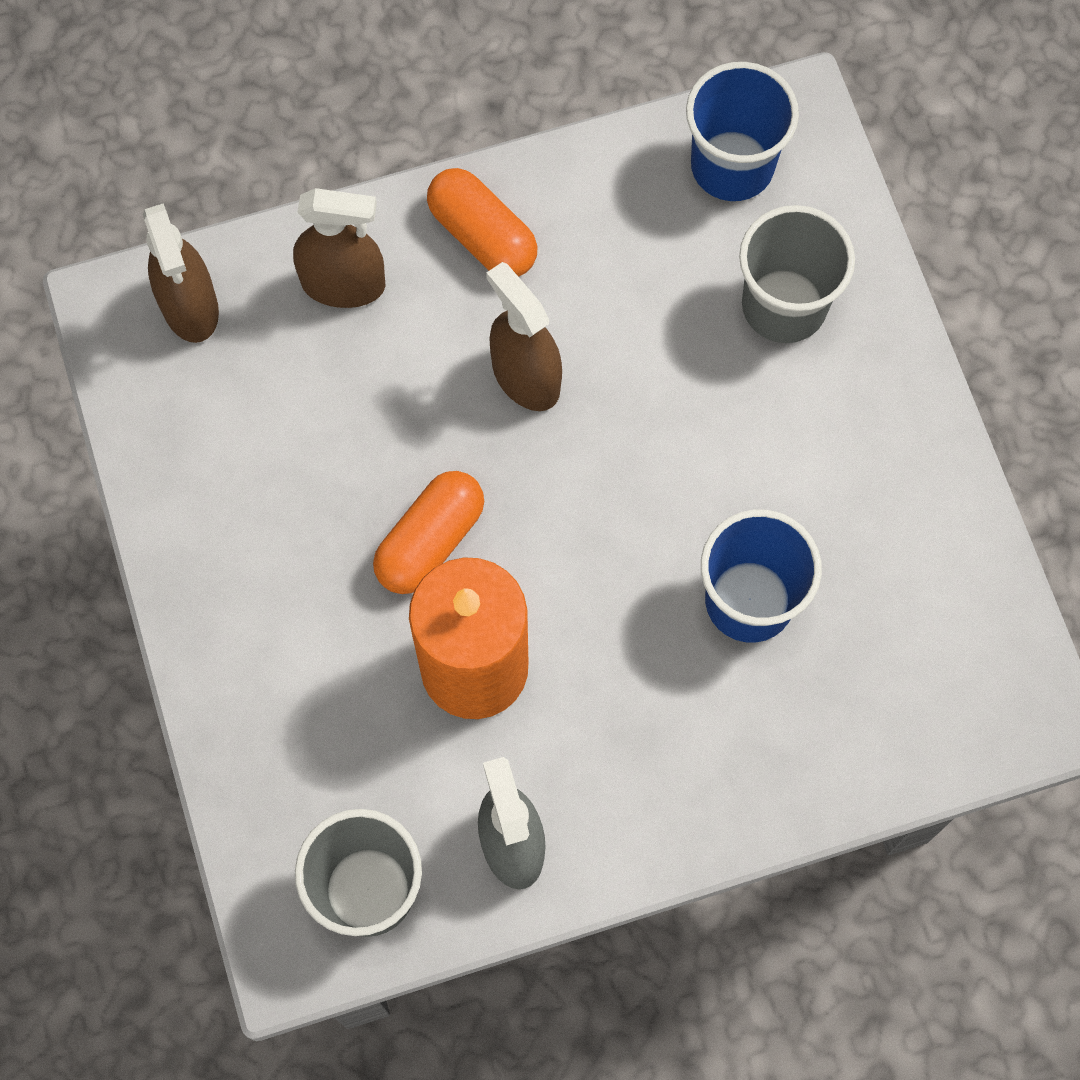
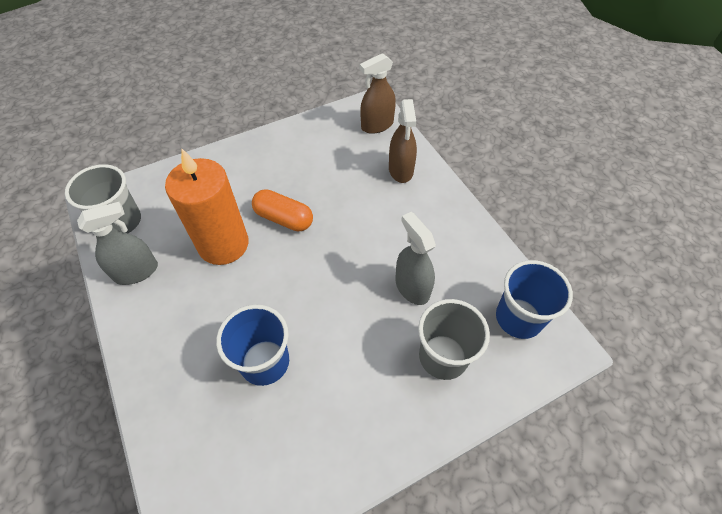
camera: 80 degrees right, 15 degrees down
(482, 236) = (440, 215): orange capsule -> none
(525, 377) = (372, 242): brown spray bottle -> none
(640, 325) = (412, 287): none -> grey spray bottle

